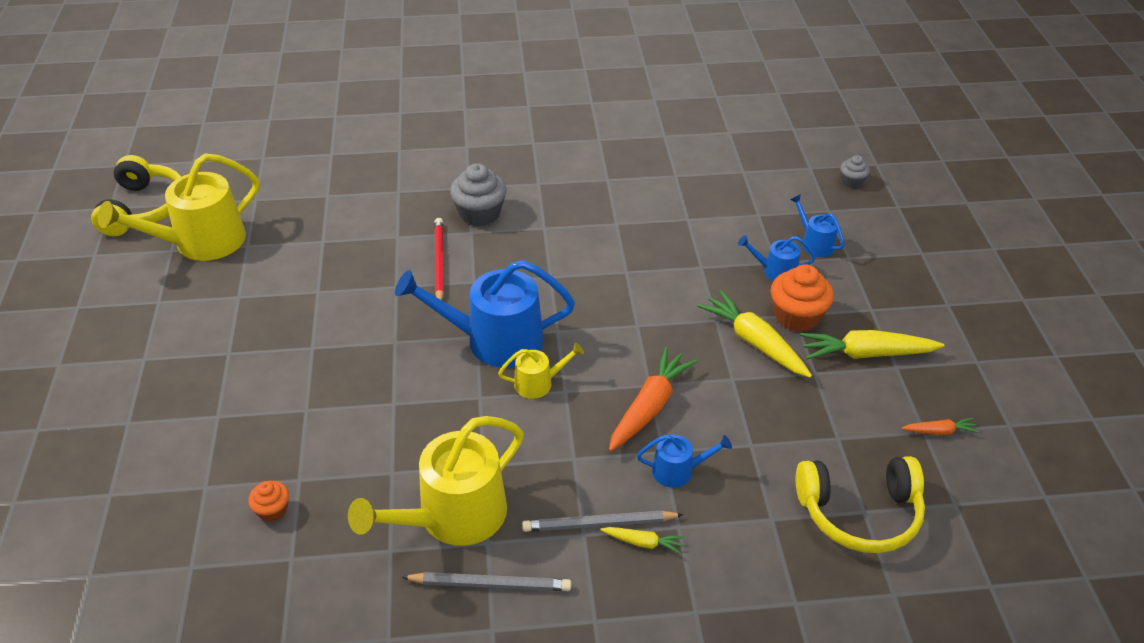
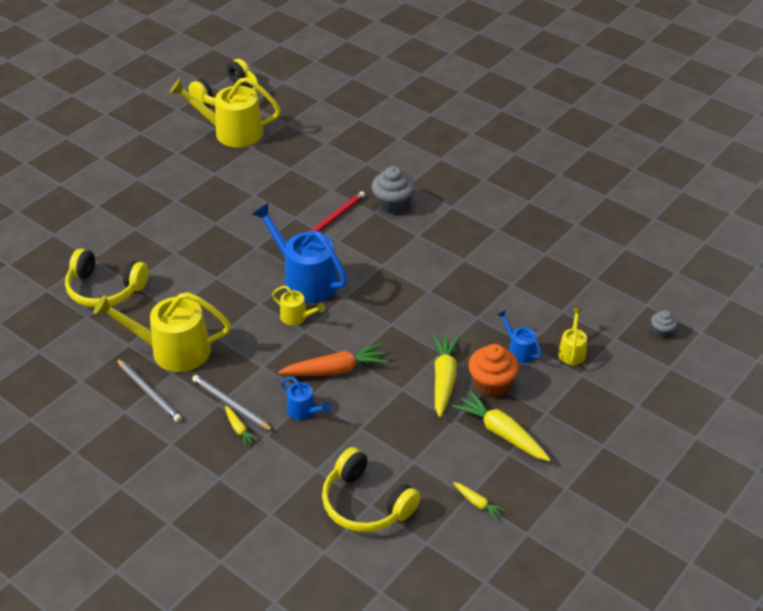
camera: 45 degrees right, 0 degrees up
(272, 510) = (105, 289): orange cupcake -> yellow headphones
(815, 243) = (572, 351): blue watering can -> yellow watering can
(939, 431) = (477, 503): orange carrot -> yellow carrot

